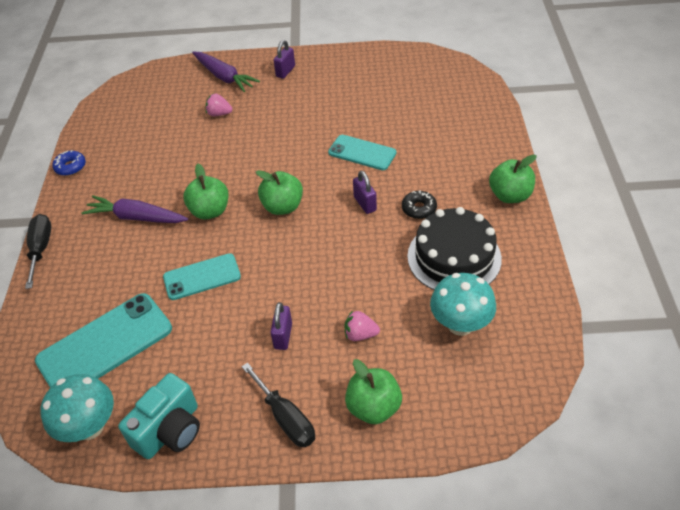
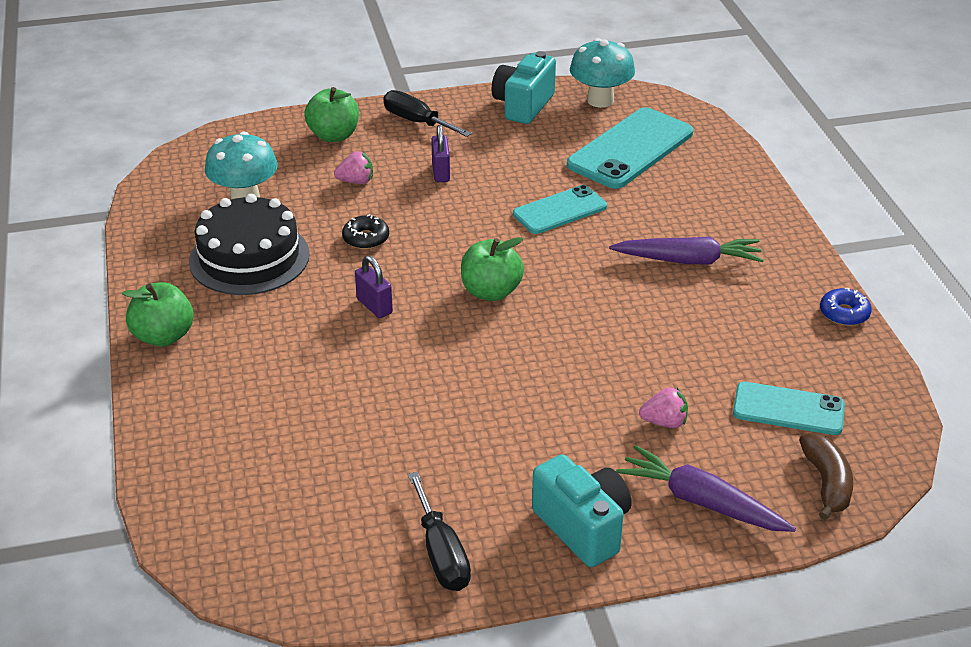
camera: 165 degrees right, 10 degrees down
(41, 249) = (784, 217): black screwdriver -> black screwdriver (441, 553)
(160, 80) = (826, 483): none -> brown banana
(210, 211) = (591, 277): green apple -> none
(285, 71) = (583, 527): purple padlock -> turquoise camera
(362, 153) = (392, 377): turquoise phone -> turquoise phone (788, 409)
(419, 209) = (296, 307): black donut -> black donut (366, 238)

